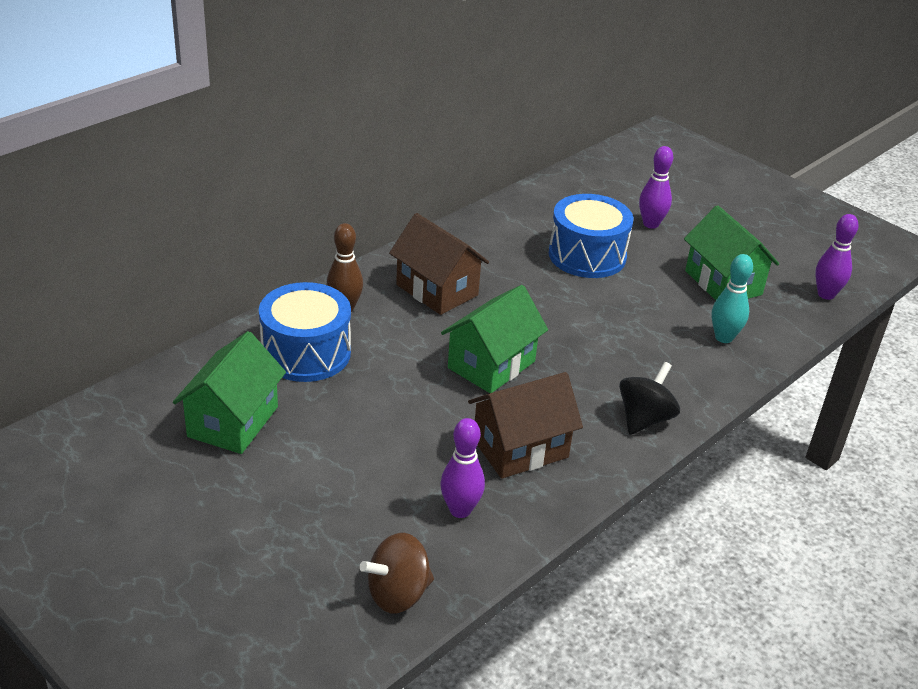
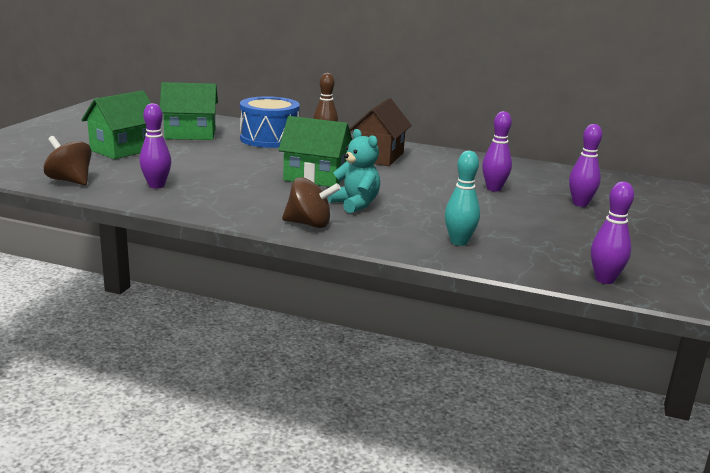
camera: 65 degrees right, 15 degrees down
(520, 448) = (233, 193): brown house -> none
(587, 255) = (494, 189): blue drum -> purple bowling pin
(596, 366) = (355, 204): none -> turquoise teddy bear
(644, 419) = (309, 224): black spinning top -> brown spinning top
(723, 283) = (542, 235): green house -> green house (123, 149)

